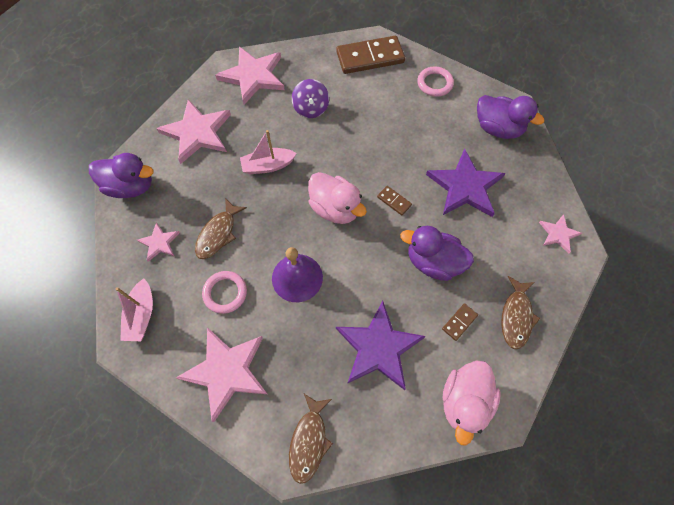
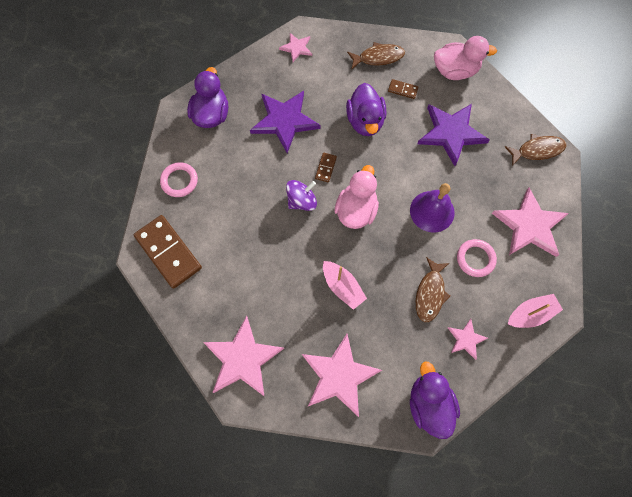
camera: 115 degrees left, 5 degrees up
(218, 234) = (430, 293): brown fish -> brown fish turned 105 degrees clockwise
(311, 108) = (259, 279): purple spinning top -> purple spinning top (301, 201)

